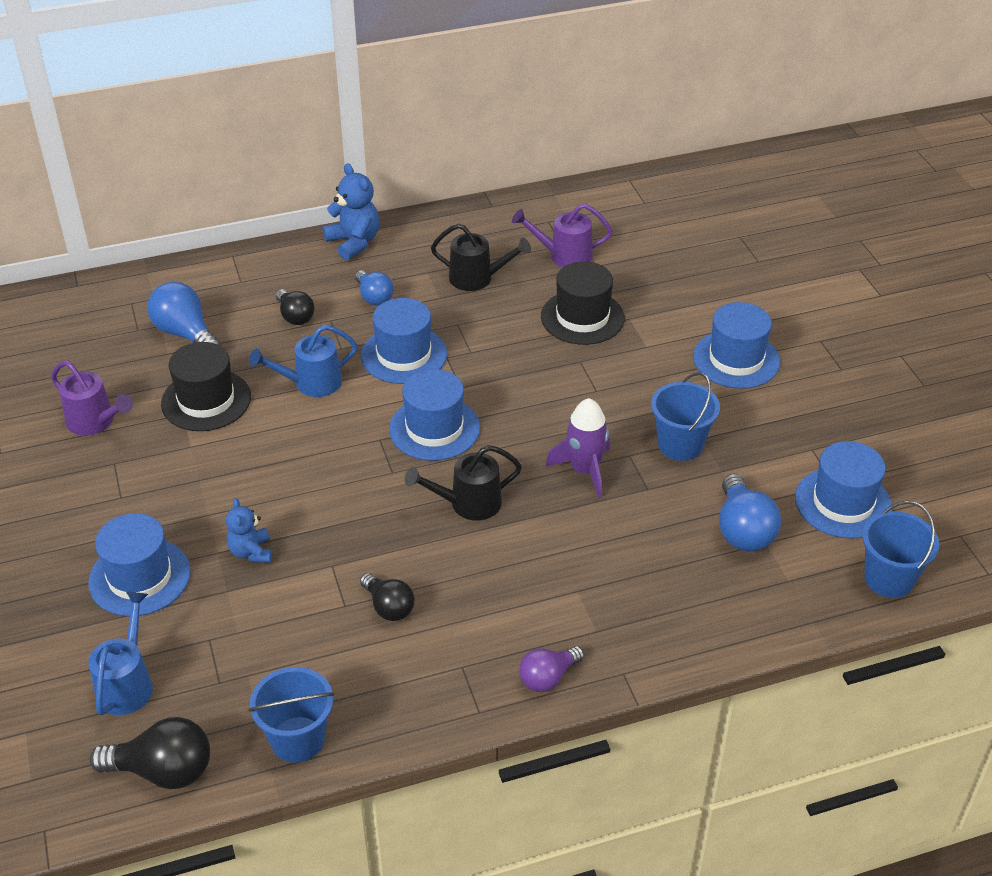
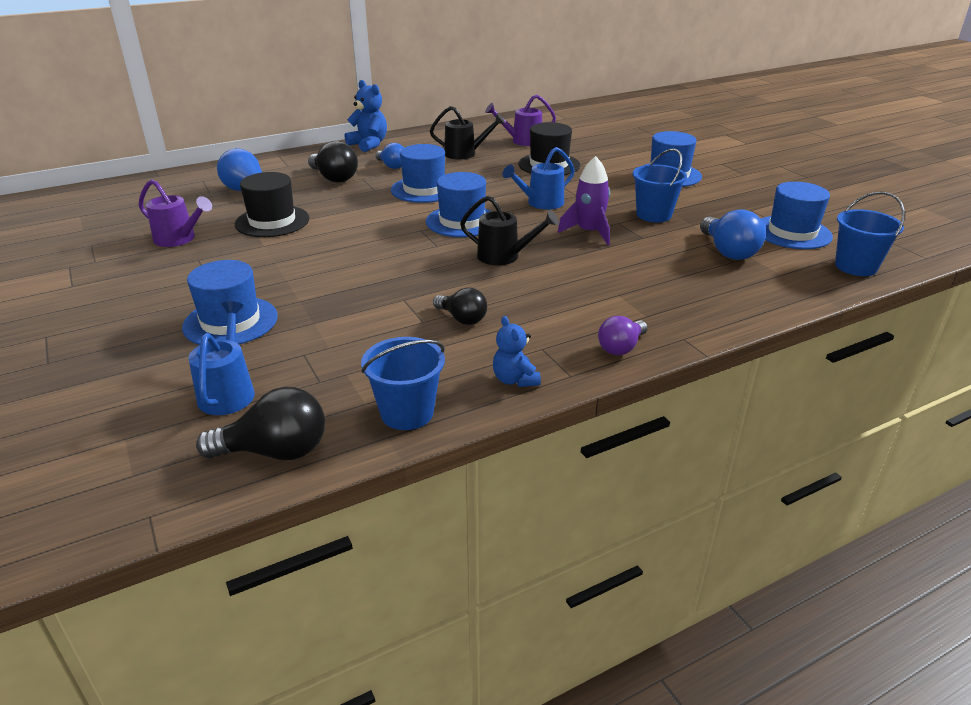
camera: 10 degrees left, 10 degrees down
(251, 552) = (330, 298): blue teddy bear -> blue teddy bear (515, 380)
(295, 316) = (334, 178): black light bulb -> black light bulb, size x1.53
(310, 383) = (355, 207): blue watering can -> blue watering can (540, 203)
(467, 504) = (505, 256): black watering can -> black watering can turned 135 degrees counterclockwise

